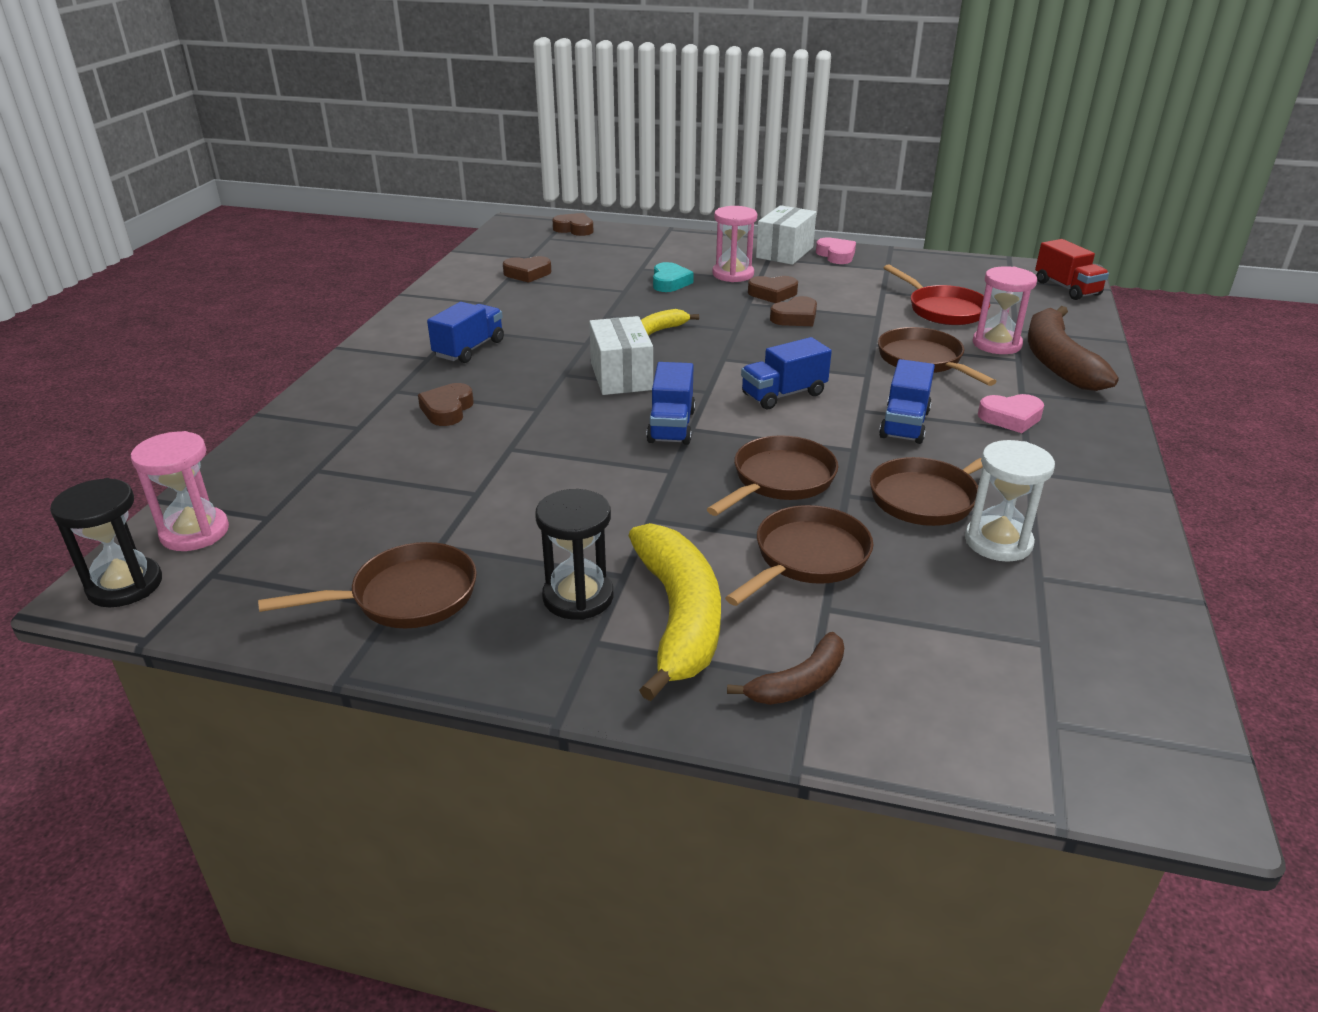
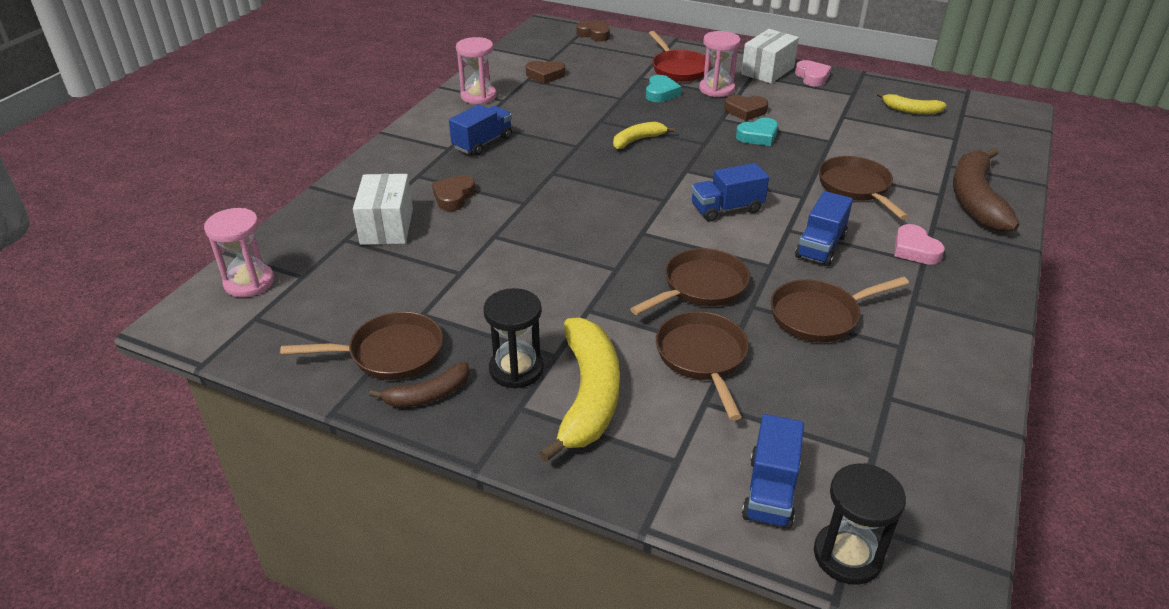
camera: 10 degrees right, 5 degrees up
(125, 585) = (194, 320): black hourglass -> black hourglass (847, 555)
(621, 376) = (598, 179): white box -> white box (387, 226)
(671, 426) = (626, 229): blue truck -> blue truck (770, 491)
(795, 317) = (758, 136): brown heart -> turquoise heart
(798, 683) = (665, 461): brown banana -> brown banana (428, 395)
(807, 558) = (702, 358): brown pan -> brown pan turned 60 degrees counterclockwise
(942, 310) = (889, 139): red pan -> red pan (678, 69)
(955, 280) = (910, 110): none -> yellow banana
(996, 344) = (926, 177): pink hourglass -> pink hourglass (478, 96)
(998, 542) = (865, 362): white hourglass -> none
(1010, 418) = (914, 250): pink heart -> pink heart turned 60 degrees clockwise
(1066, 288) = (1010, 127): red truck -> none

